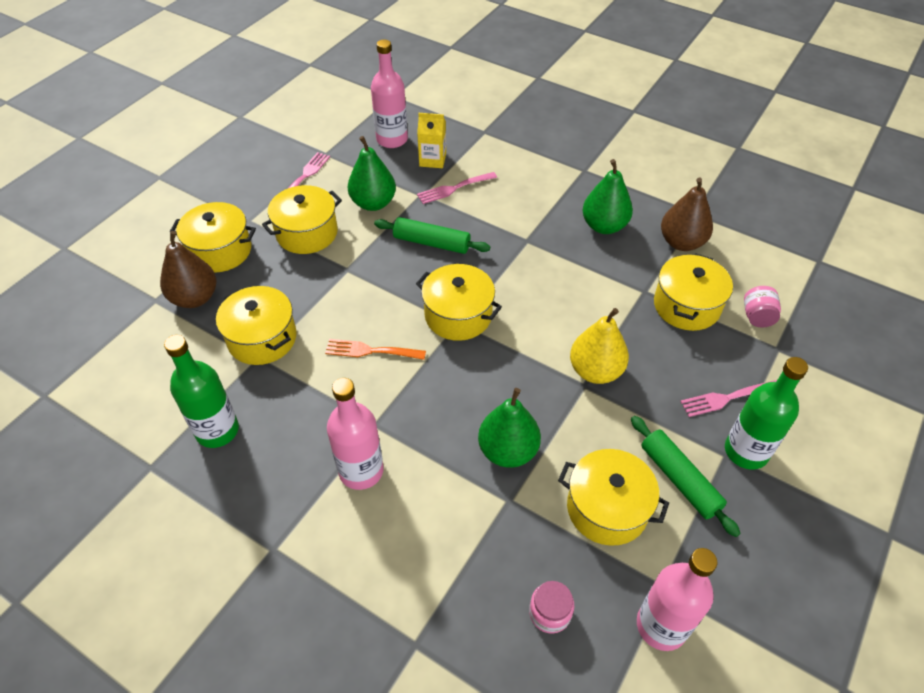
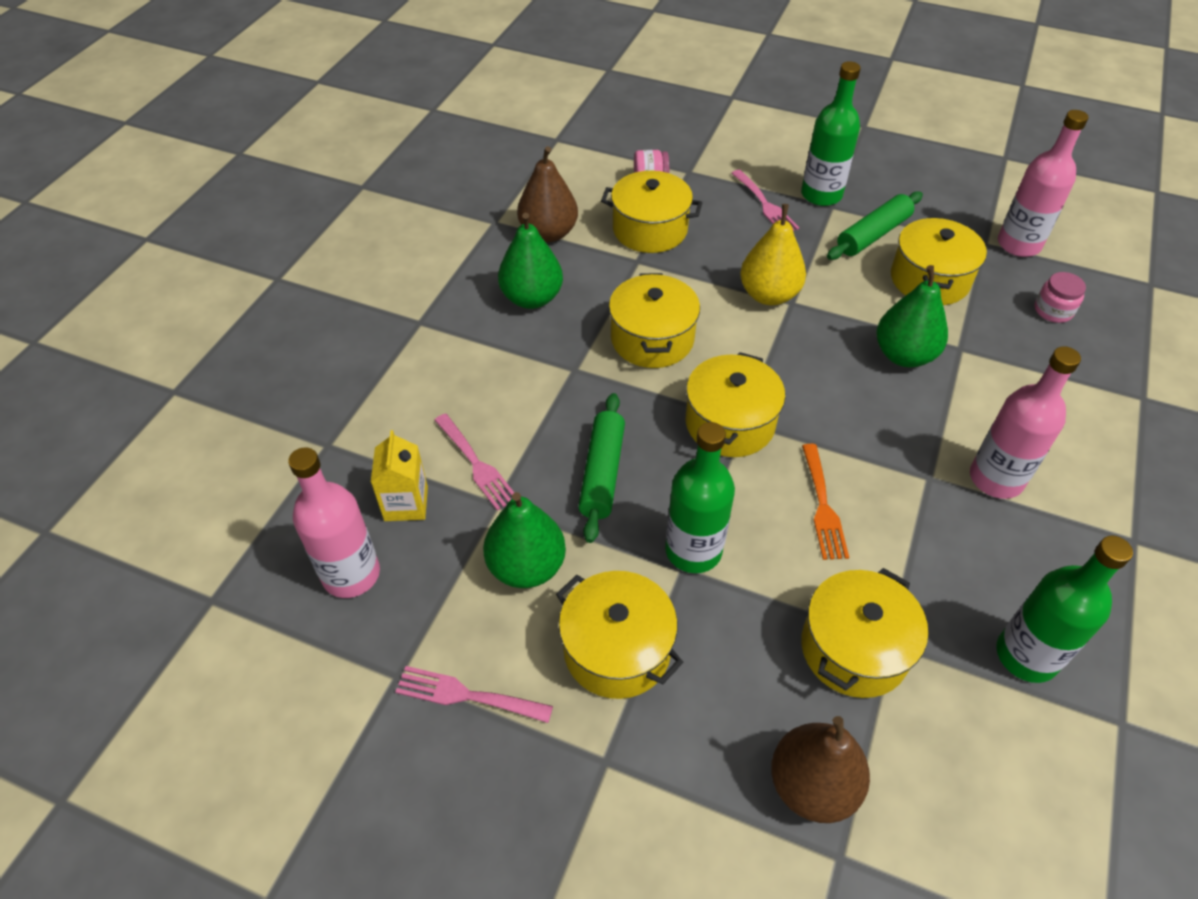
camera: 100 degrees left, 0 degrees up
(220, 251) = (692, 784): yellow pot -> yellow pot (652, 339)
(359, 276) = (693, 550): none -> green bottle

